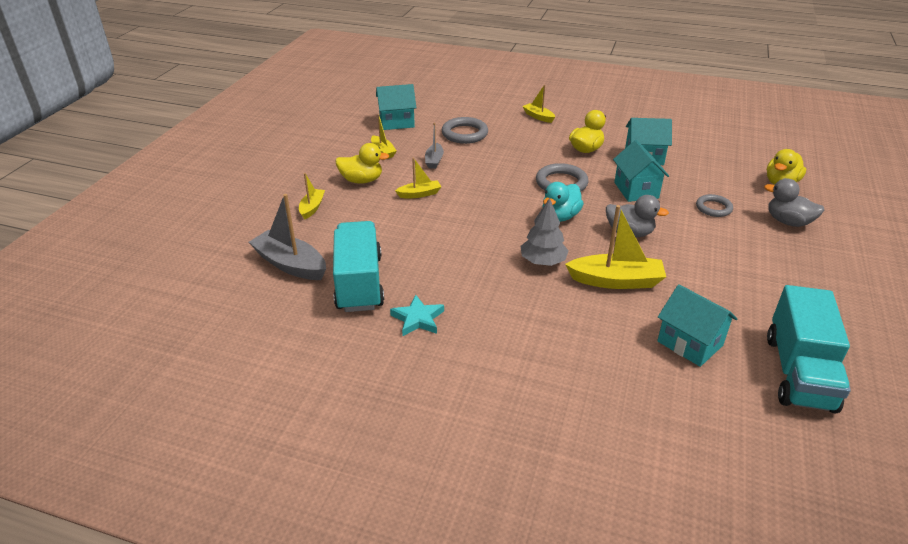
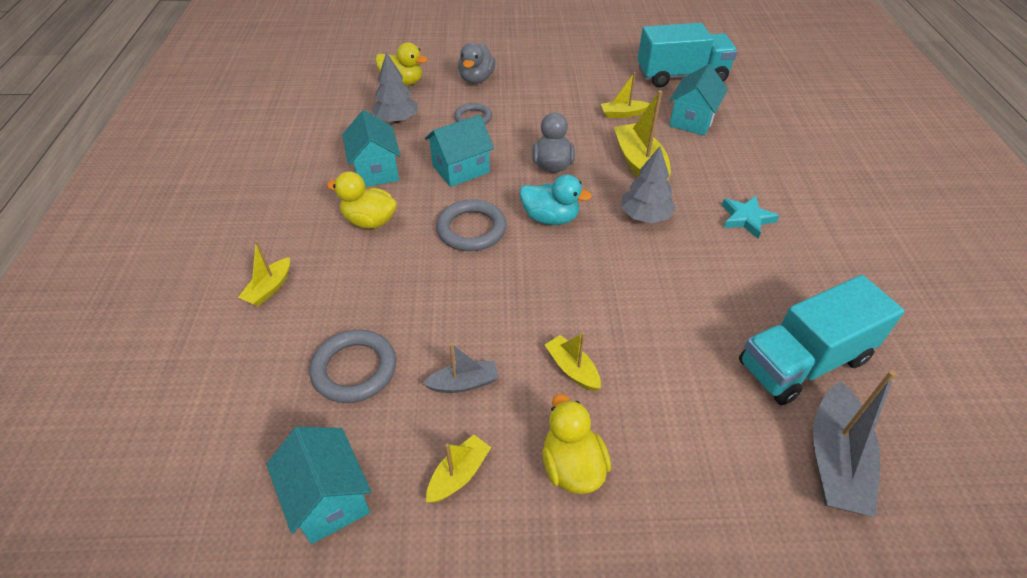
camera: 110 degrees left, 10 degrees up
(312, 208) = (692, 506): yellow boat -> yellow boat (623, 114)
(418, 319) = (811, 287): turquoise star -> turquoise star (746, 219)
(715, 173) = (397, 120): none -> grey tree

